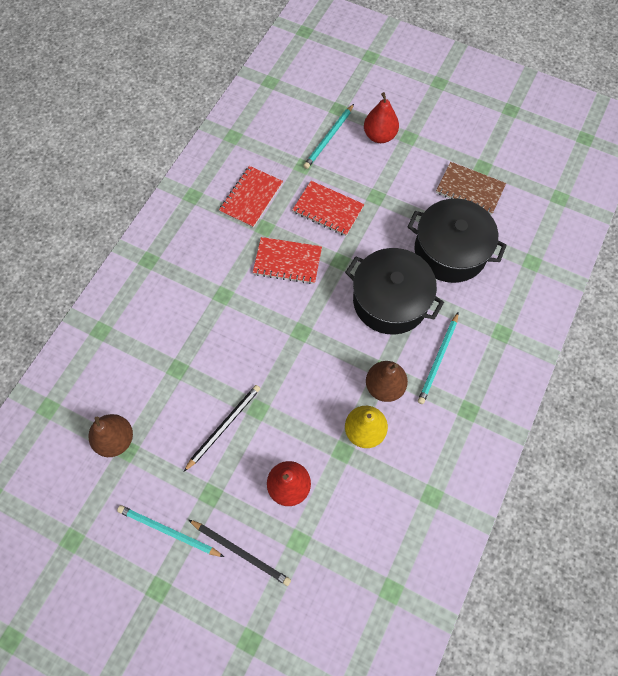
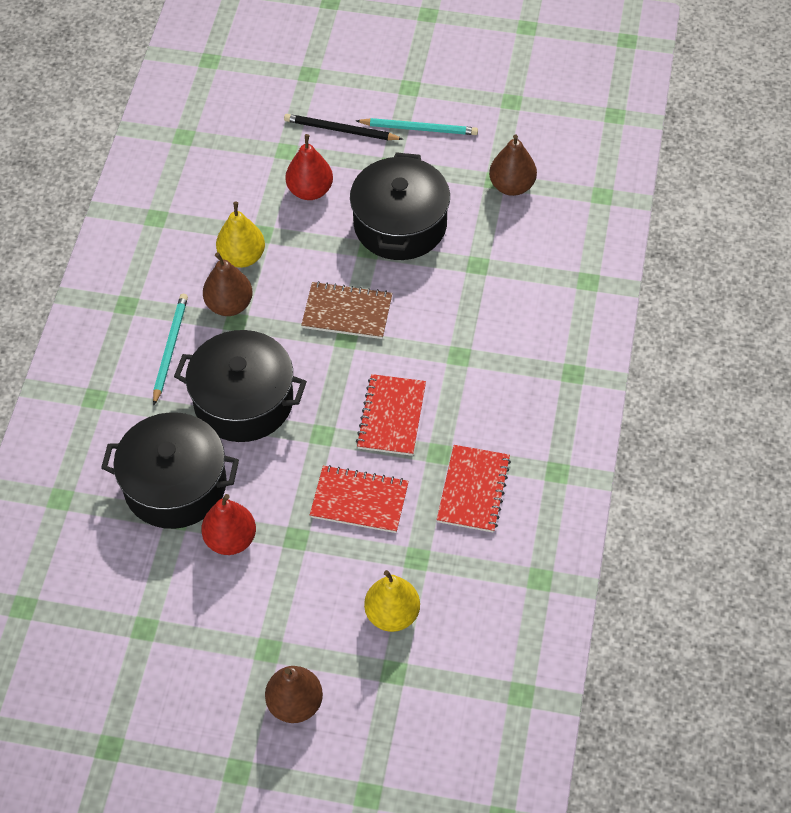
camera: 165 degrees right, 10 degrees down
(224, 426) = (400, 224): black pencil -> black pot
(287, 261) = (391, 416): red notebook -> red notebook turned 75 degrees counterclockwise
(329, 138) = (392, 614): turquoise pencil -> yellow pear
(379, 136) = (314, 639): red pear -> red pear (230, 540)
(399, 106) = (295, 704): none -> brown pear
(470, 189) = (159, 585): brown notebook -> brown notebook (347, 312)

